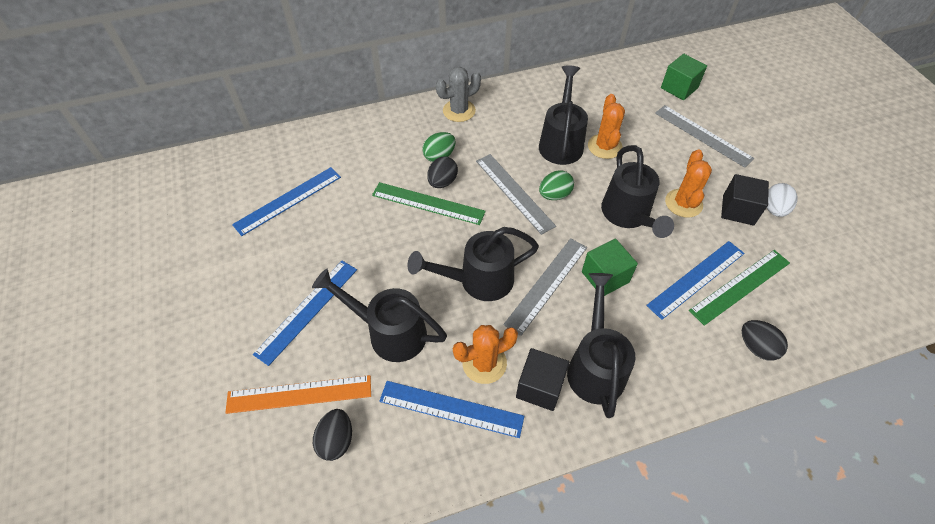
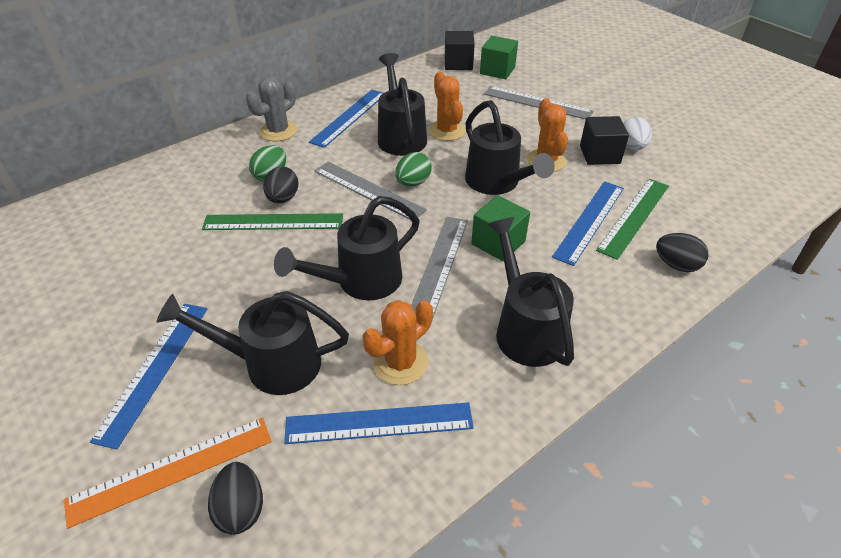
camera: 20 degrees left, 10 degrees down
(288, 200) = (93, 259): blue ruler -> blue ruler (349, 117)
(540, 387) = (474, 368): black cube -> black cube (458, 63)

